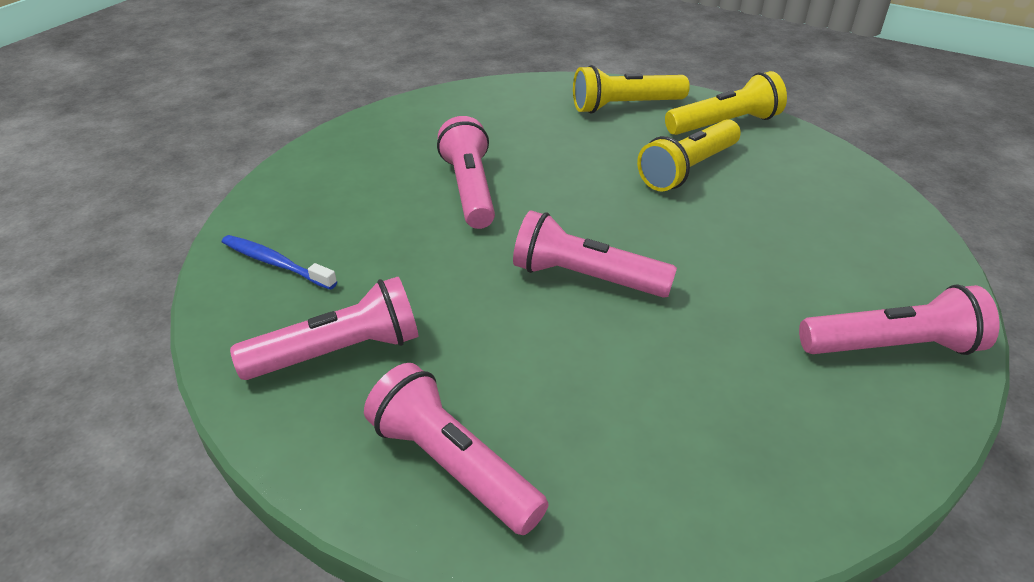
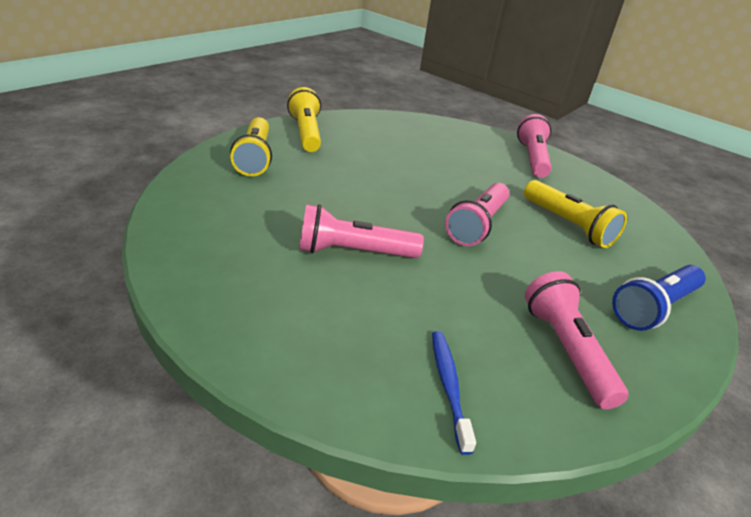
camera: 85 degrees left, 5 degrees down
(275, 263) = (448, 386): blue toothbrush -> blue toothbrush turned 135 degrees clockwise
(453, 465) = (654, 308): pink flashlight -> blue flashlight
(688, 169) = (359, 160): yellow flashlight -> yellow flashlight (568, 225)

